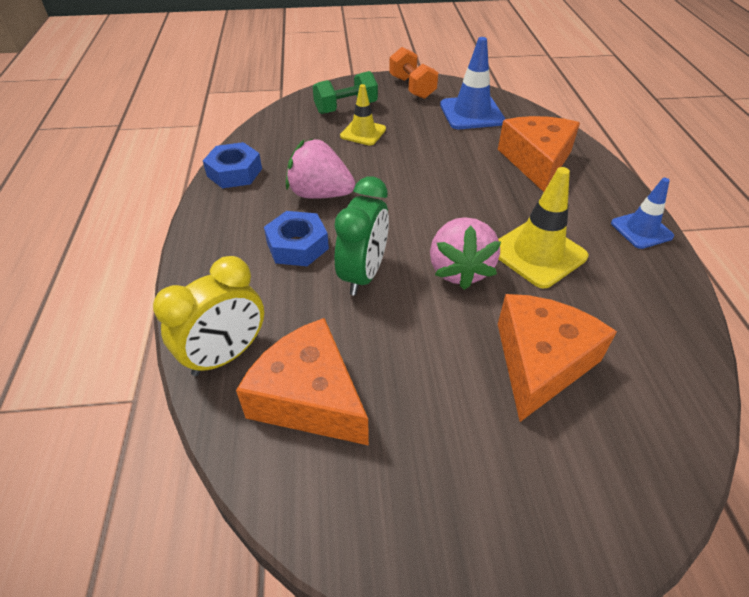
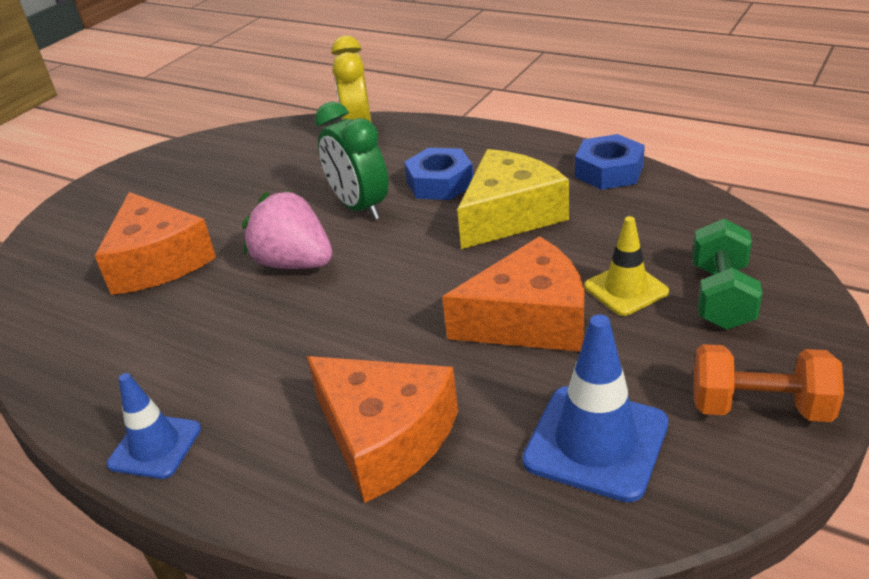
camera: 130 degrees right, 10 degrees down
(309, 397) = (282, 155): orange cheese -> orange cheese (529, 320)
(320, 194) = (510, 215): pink strawberry -> yellow cheese
(537, 253) = (244, 327): yellow traffic cone -> none

